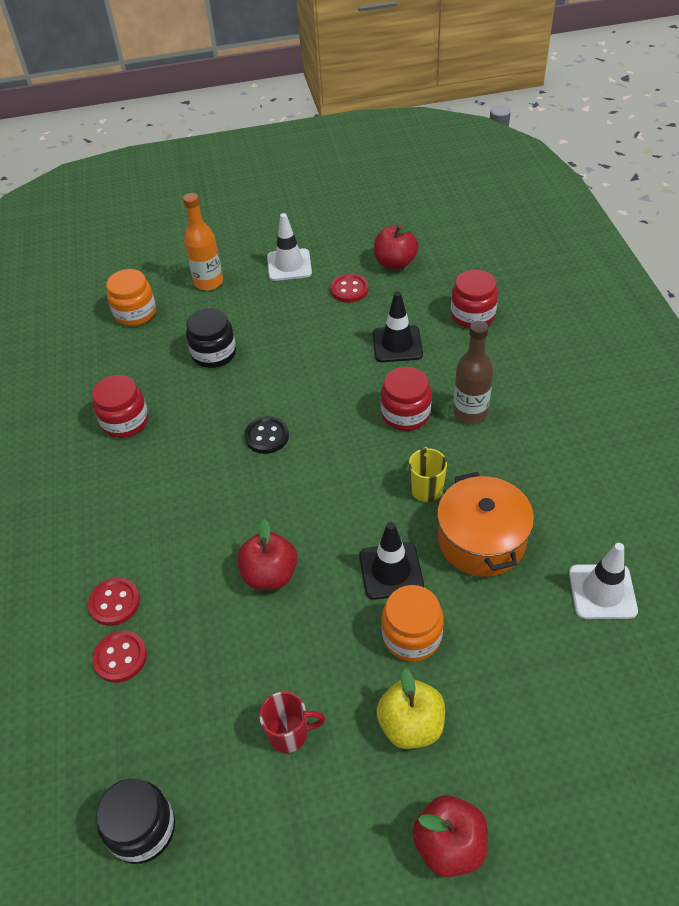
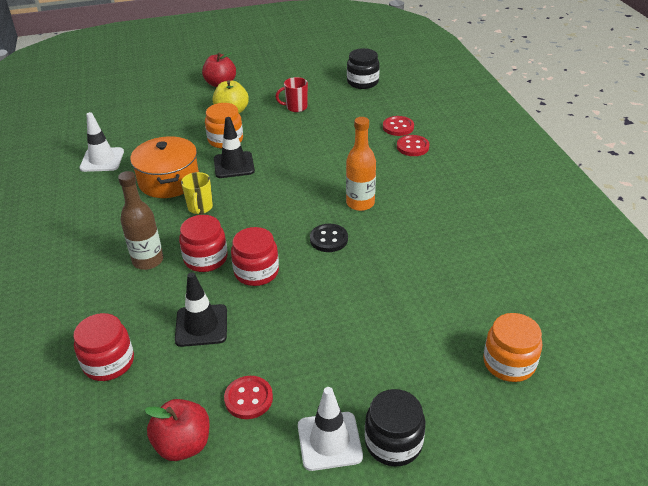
camera: 175 degrees right, 10 degrees down
(125, 421) = (460, 248): red jar -> red jar (256, 272)
(208, 282) = (433, 411): orange bottle -> orange bottle (360, 203)
(214, 353) = (397, 313): black jar -> black jar (393, 442)
(270, 575) = (314, 161): red apple -> none

